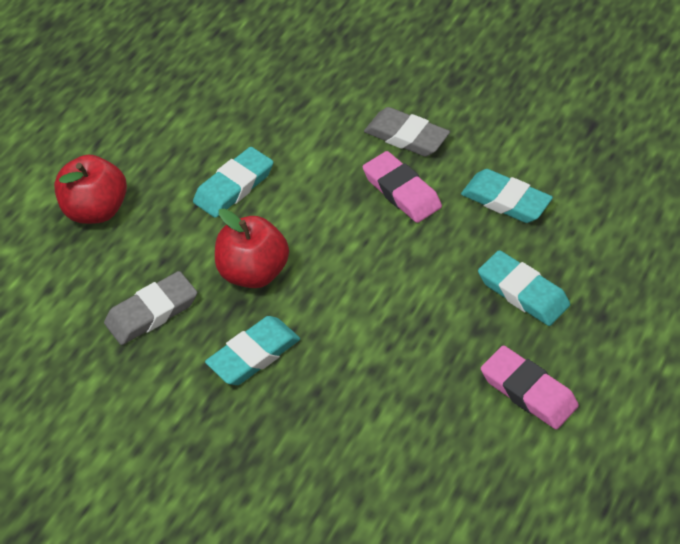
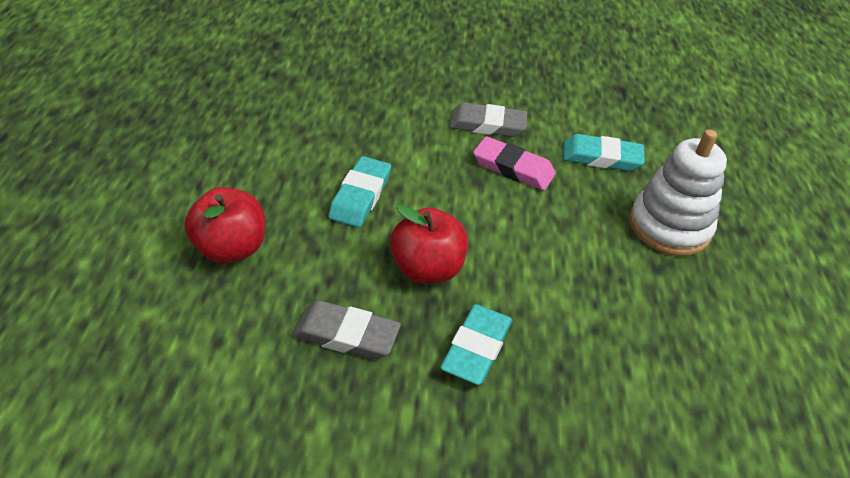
camera: 30 degrees left, 5 degrees down
(151, 312) = (346, 334): grey eraser -> grey eraser turned 75 degrees clockwise
(523, 292) = (669, 226): turquoise eraser -> white stacking toy
(528, 391) = (737, 309): pink eraser -> none

